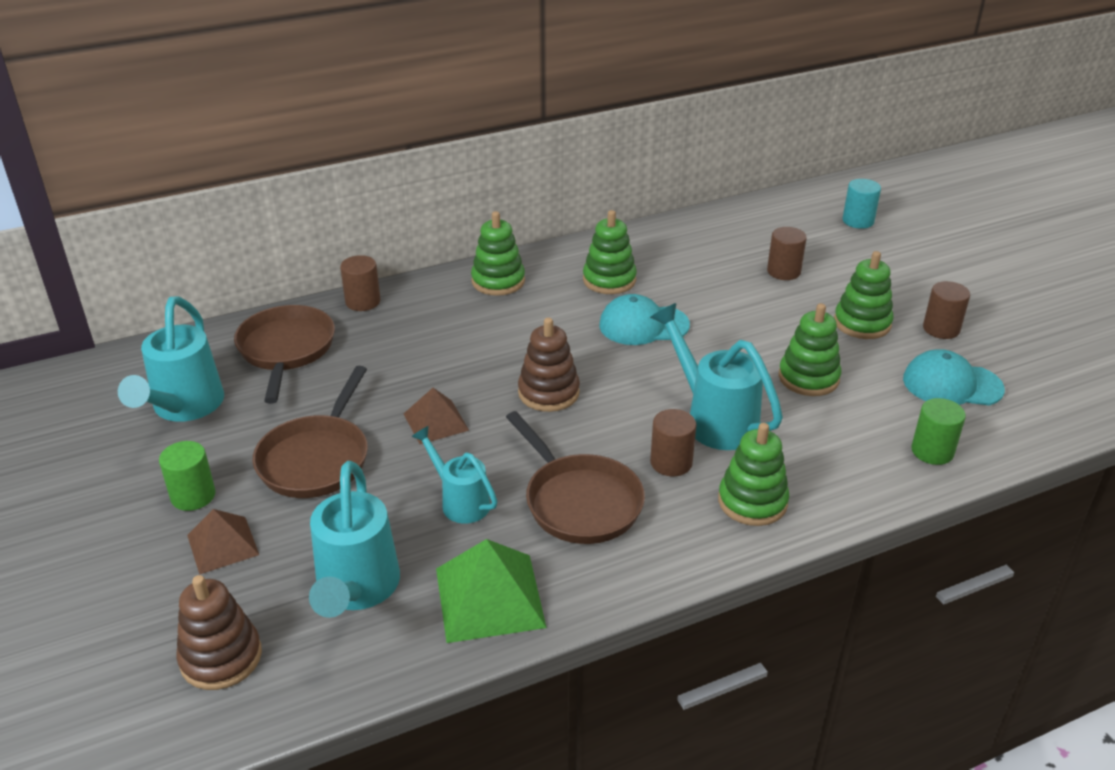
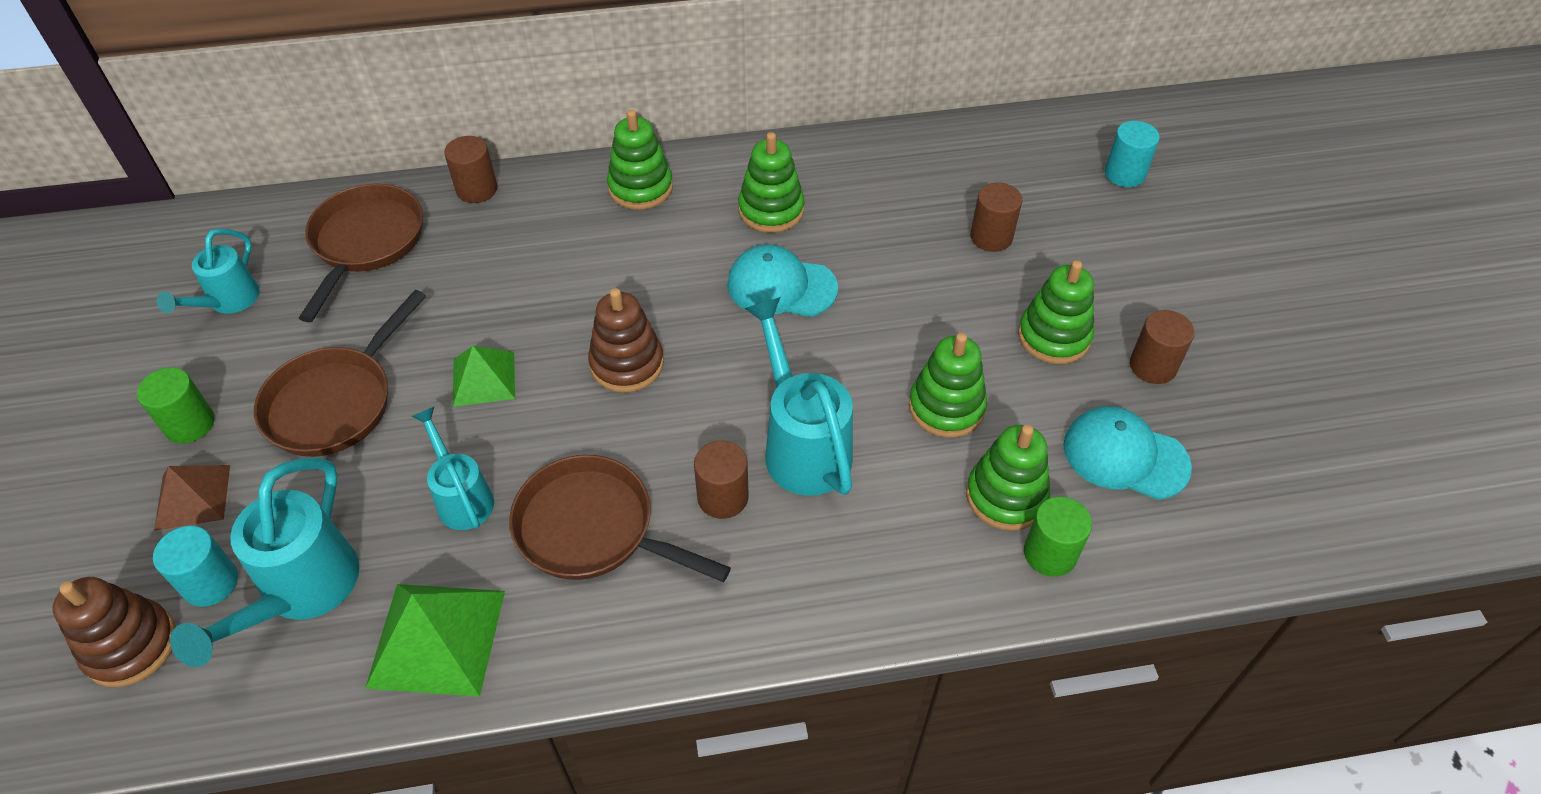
camera: 15 degrees right, 15 degrees up
(184, 408) = (228, 302): turquoise watering can -> turquoise watering can, size x0.62
(271, 600) = (210, 583): none -> turquoise cylinder
(436, 421) = (484, 378): brown pyramid -> green pyramid
(579, 501) = (593, 529): brown pan -> brown pan turned 135 degrees clockwise
(752, 502) = (792, 577): green stacking toy -> green stacking toy (1006, 496)

